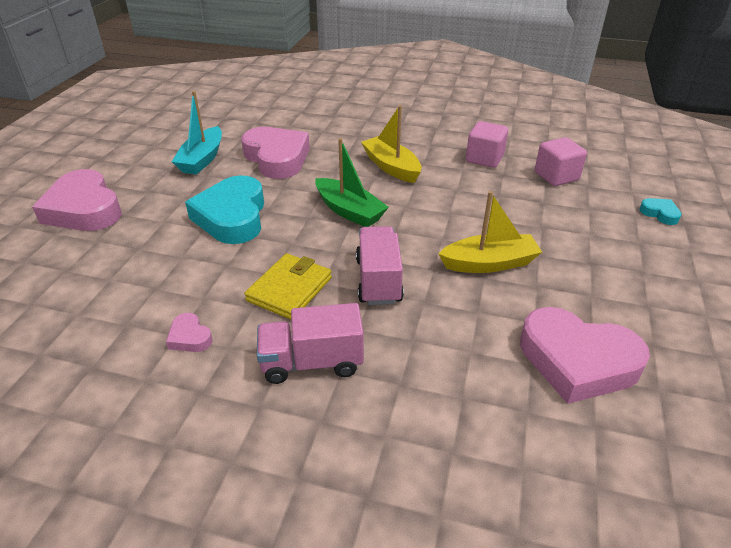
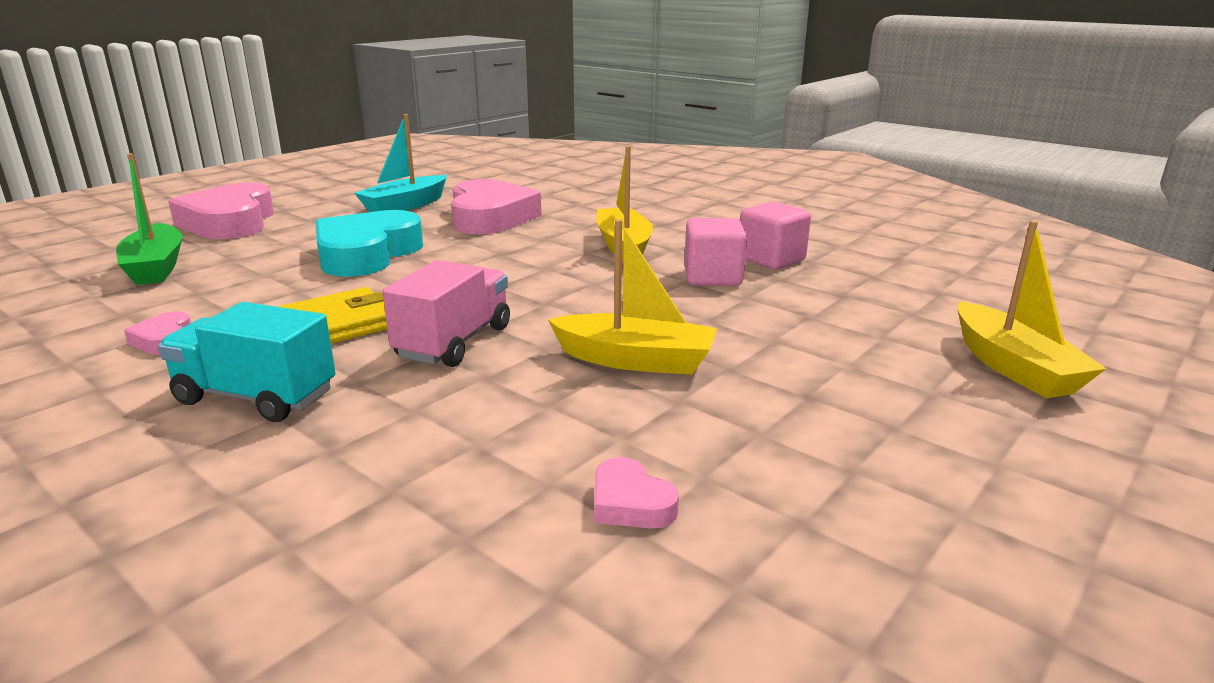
camera: 25 degrees right, 15 degrees down
(312, 362) = (256, 397): pink truck -> turquoise truck
(349, 211) = (511, 274): green boat -> green boat (156, 267)
(556, 176) = (867, 294): pink cube -> pink cube (712, 277)
(577, 361) = (630, 503): pink heart -> pink heart, size x0.43
(660, 214) = (1013, 367): turquoise heart -> yellow boat

